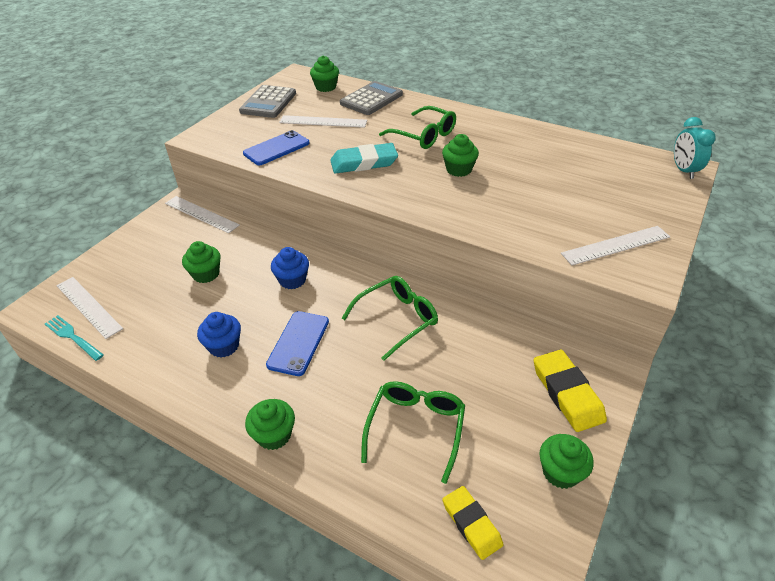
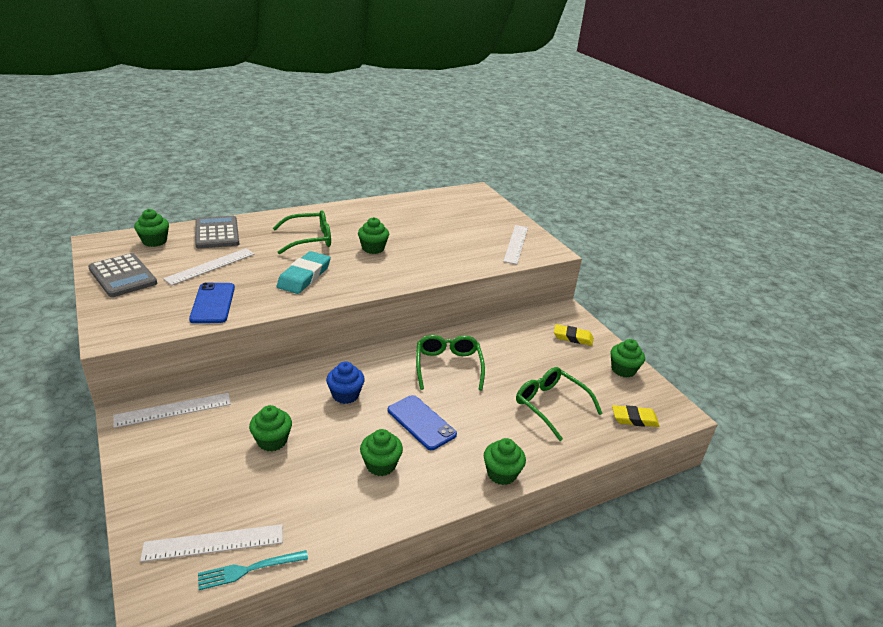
camera: 60 degrees left, 10 degrees down
(224, 346) = (381, 465): blue cupcake -> green cupcake
(567, 393) = (573, 337): yellow eraser -> yellow eraser, size x0.67
(683, 170) = (478, 193): turquoise clock -> none

